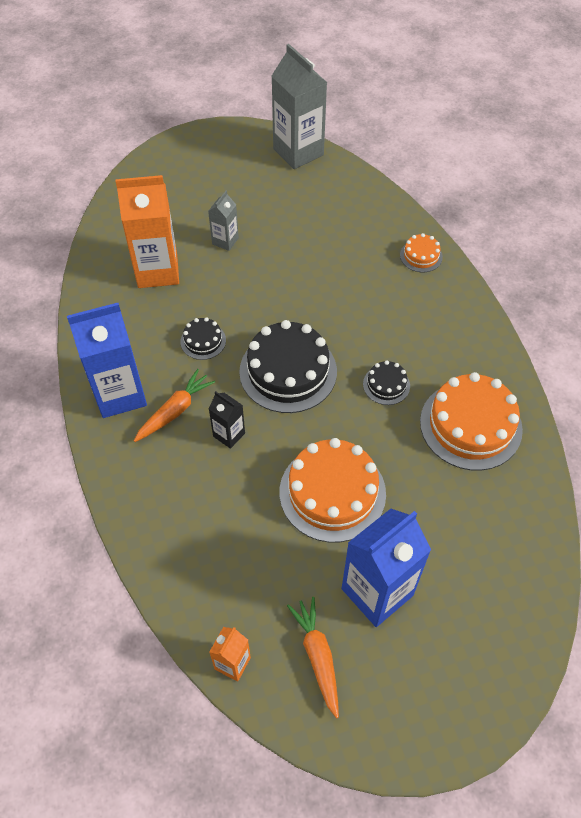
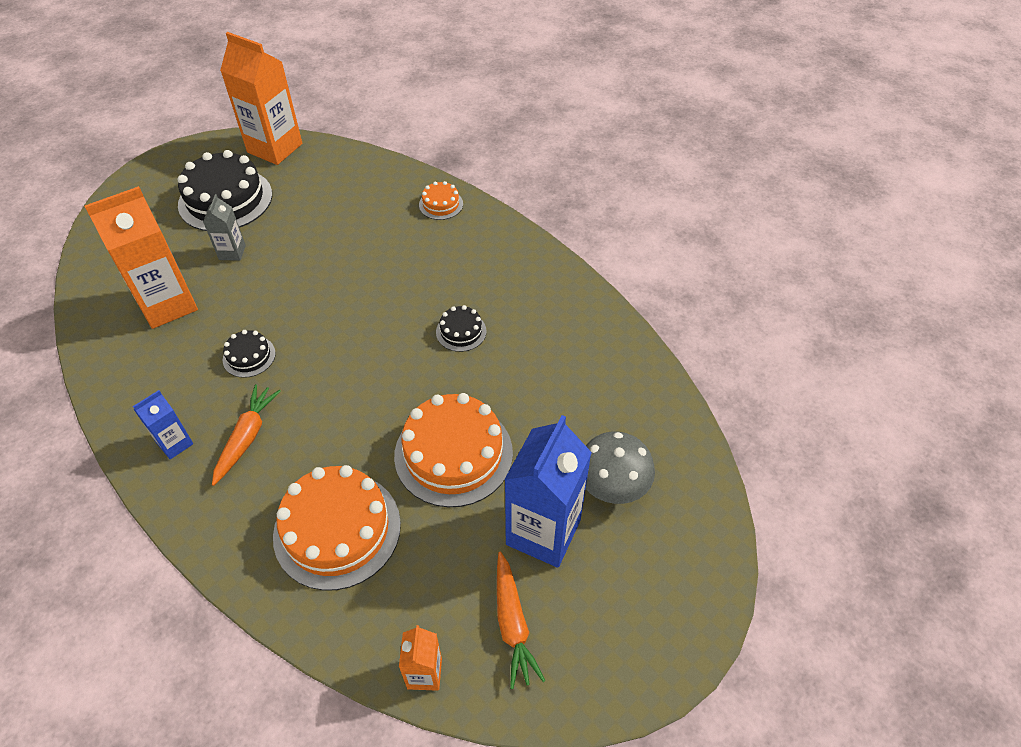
camera: 25 degrees left, 5 degrees down
(120, 394) = (175, 443): blue carton -> blue carton, size x0.50
(229, 435) = (318, 439): black carton -> none
(288, 371) = (354, 354): black cake -> black cake (225, 199)
(298, 152) = (275, 148): grey carton -> orange carton
(318, 656) = (512, 624): orange carrot -> orange carrot turned 150 degrees counterclockwise
(455, 577) = (612, 485): none -> grey mushroom
(470, 425) = (559, 339): orange cake -> orange cake (337, 529)

